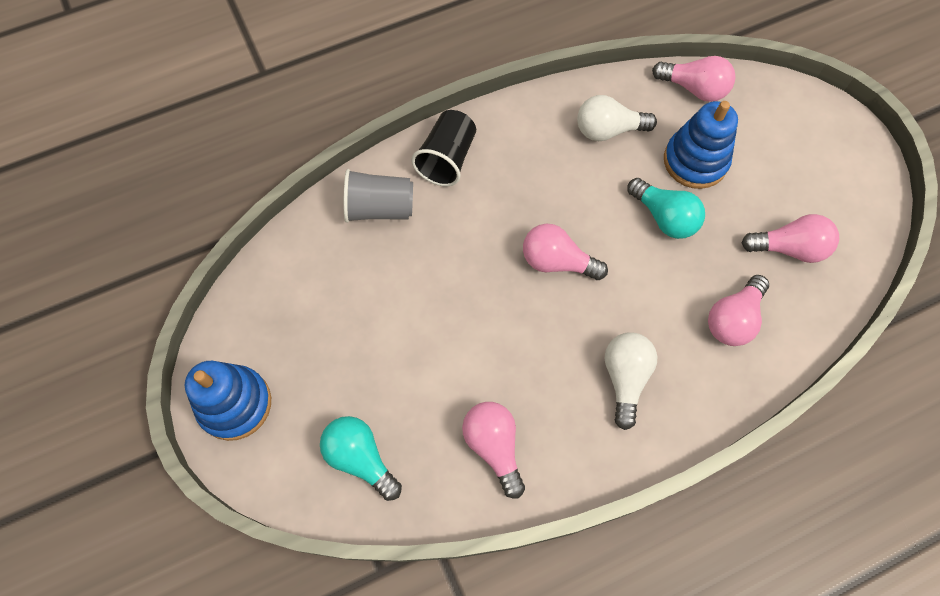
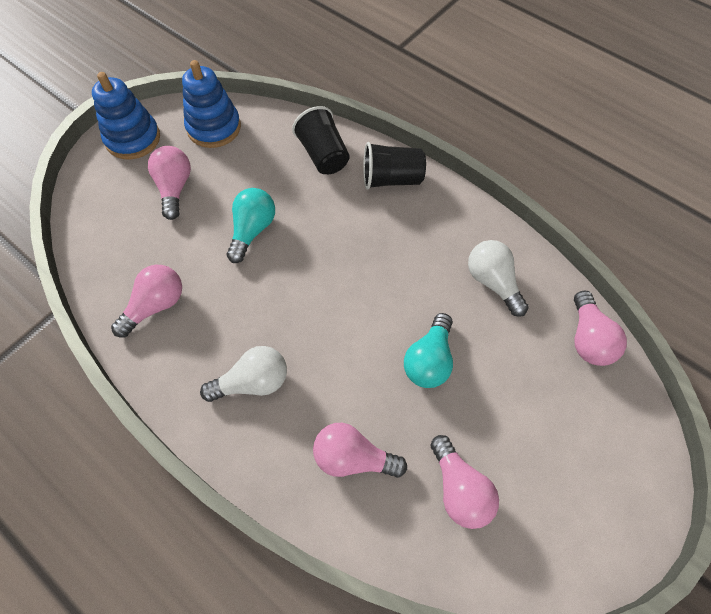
camera: 65 degrees right, 5 degrees down
(360, 458) = (117, 224): turquoise light bulb -> turquoise light bulb (252, 230)
(380, 208) = (323, 155): grey cup -> black cup
(557, 262) = (339, 290): pink light bulb -> pink light bulb (174, 188)
(695, 161) = (506, 367): blue stacking toy -> blue stacking toy (214, 128)

